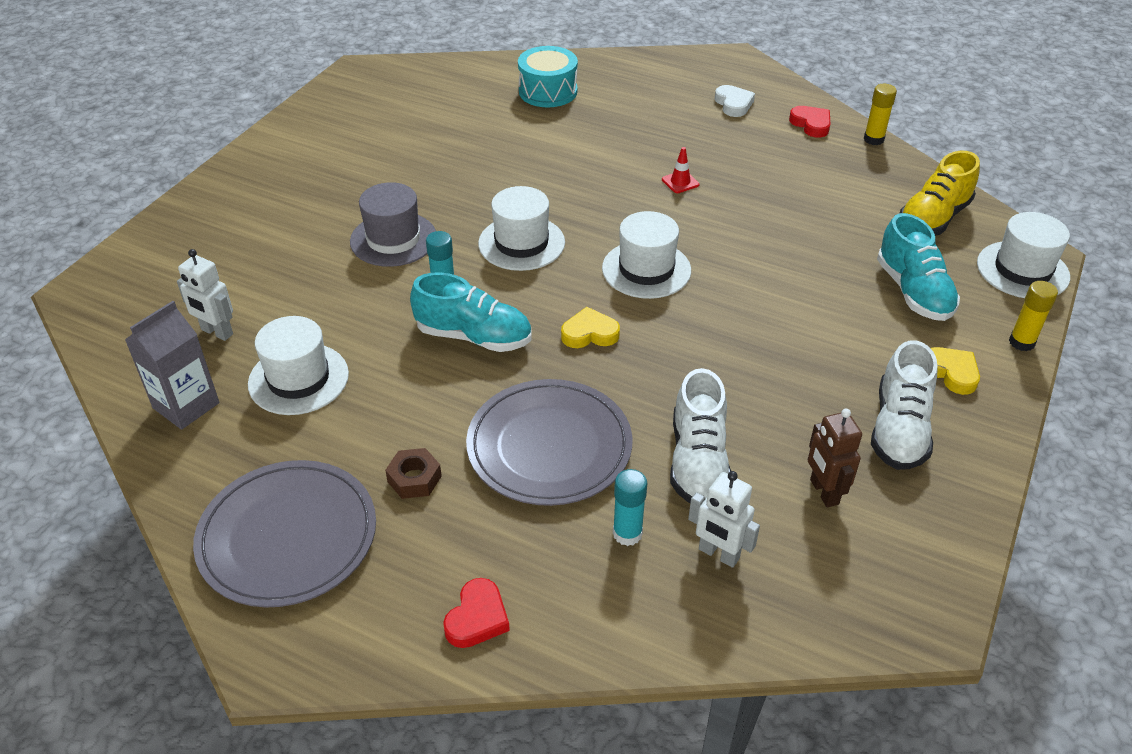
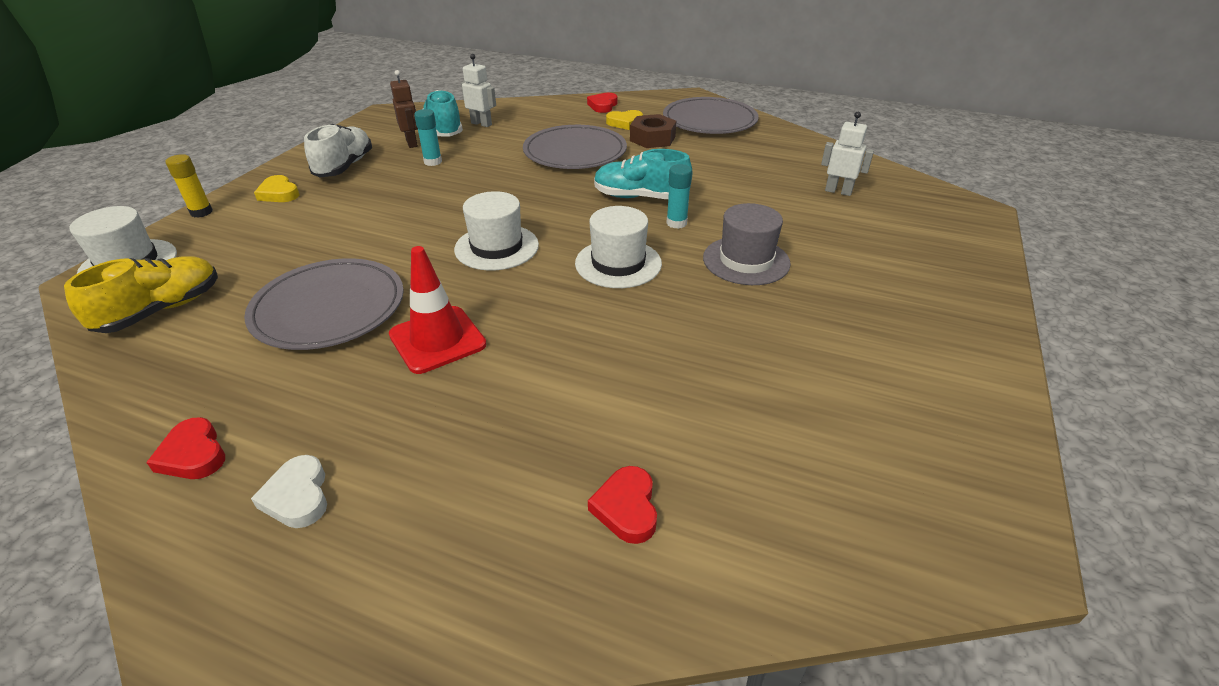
camera: 175 degrees right, 5 degrees down
(186, 405) = (816, 158): grey carton -> none
(298, 379) = (754, 172): white hat -> none
(414, 479) = (652, 138): brown nut -> brown nut, size x1.50
(548, 91) = (626, 508): turquoise drum -> red heart
(589, 333) = (550, 203): yellow heart -> yellow heart (625, 123)
(627, 533) = (529, 127): turquoise glue stick -> turquoise glue stick (433, 162)
(680, 182) = (437, 340): red traffic cone -> red traffic cone, size x2.13
(697, 461) = (483, 150): white shoe -> none
(785, 212) = (329, 308): none -> grey plate
(873, 139) = (119, 428): yellow glue stick -> none
(913, 292) = (256, 242): turquoise shoe -> turquoise shoe (444, 130)

